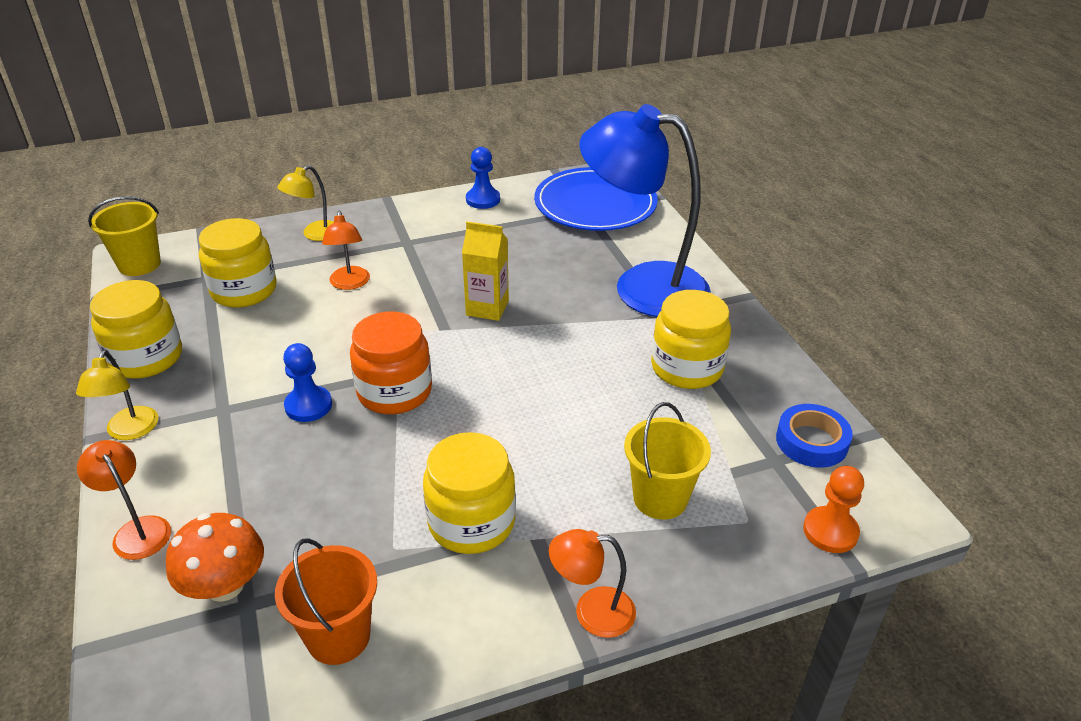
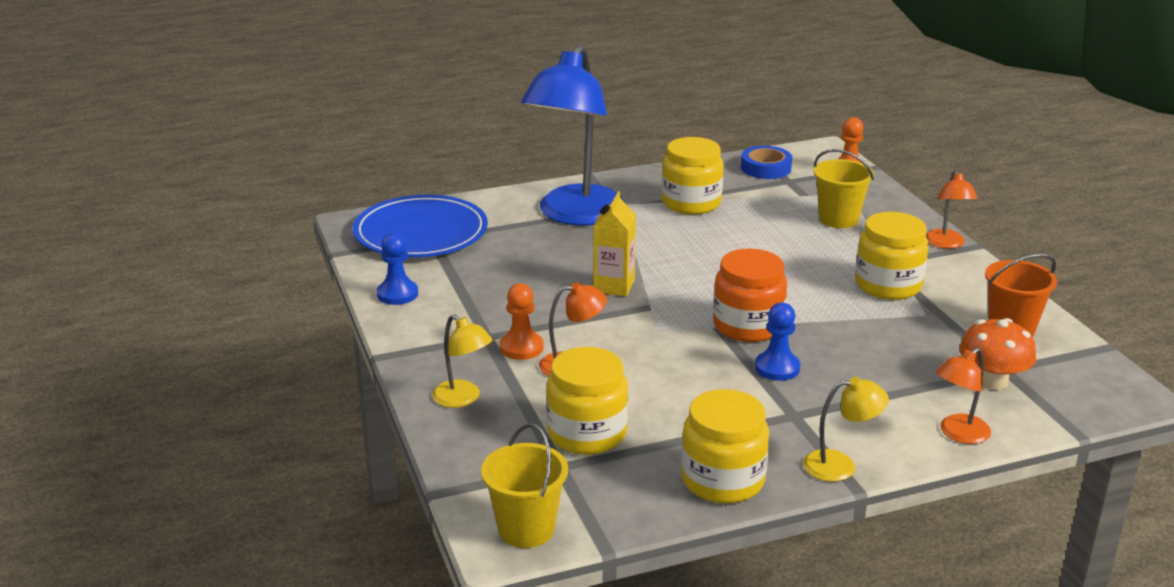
camera: 90 degrees left, 10 degrees down
(384, 258) = (521, 347): none -> orange pawn

